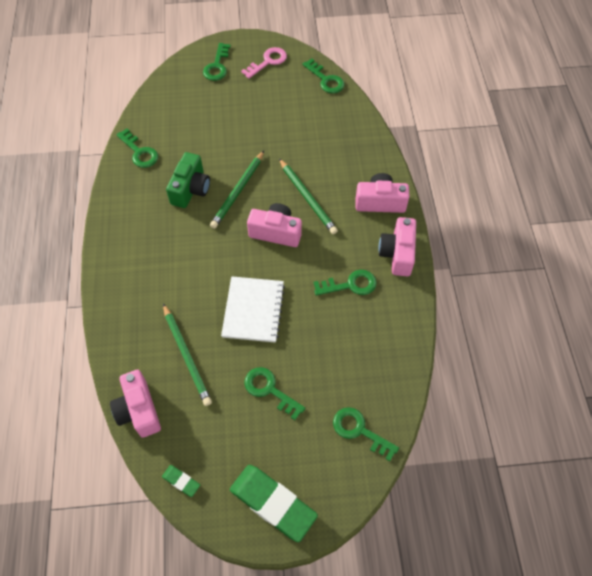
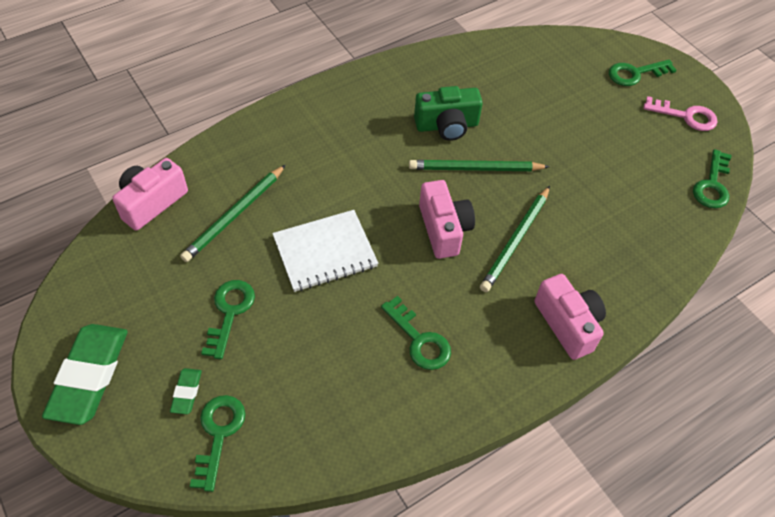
camera: 60 degrees right, 5 degrees down
(139, 152) = (463, 62): green key -> none
(181, 481) = (85, 276): green eraser -> green eraser (186, 392)
(397, 254) = (501, 377): pink camera -> none

